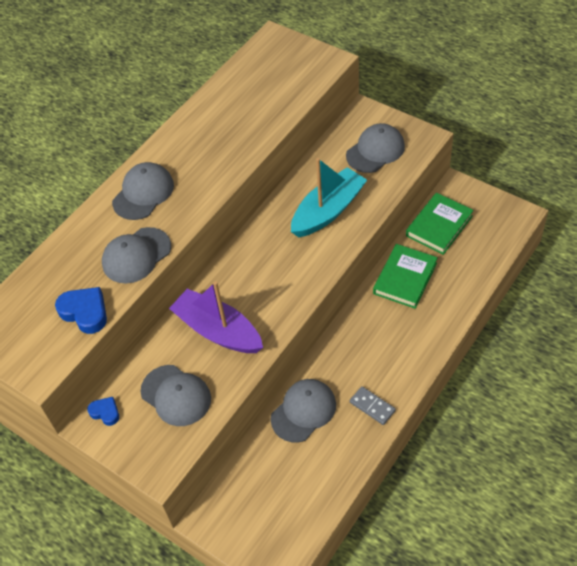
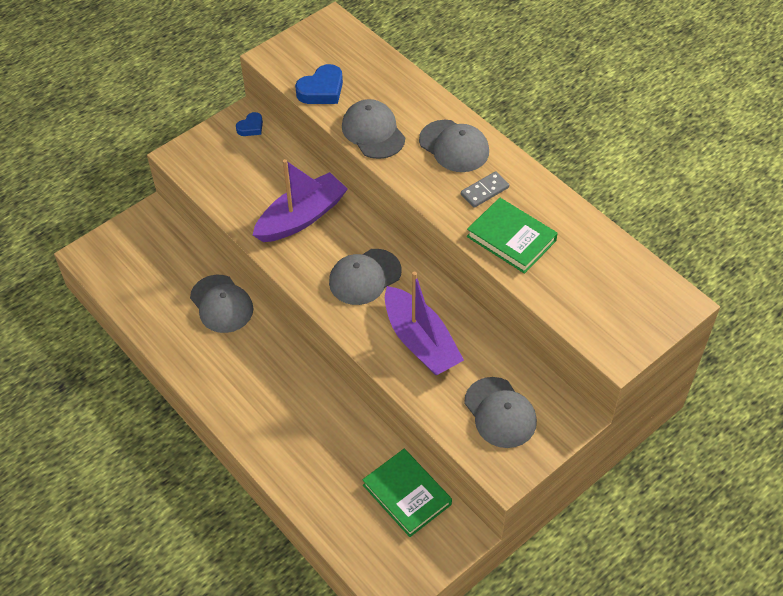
camera: 100 degrees right, 0 degrees up
(176, 395) = (245, 176): grey cap -> grey cap (365, 277)
(328, 211) = (420, 341): turquoise boat -> purple boat
(372, 406) = (200, 361): grey domino -> grey domino (484, 191)
(405, 278) = (343, 435): green book -> green book (511, 238)

